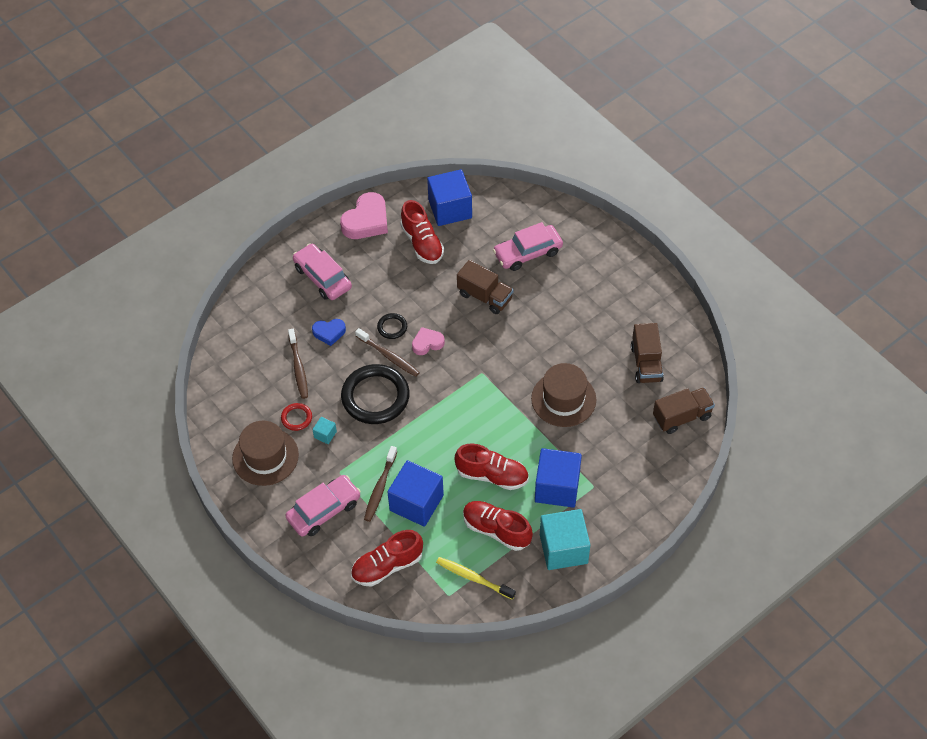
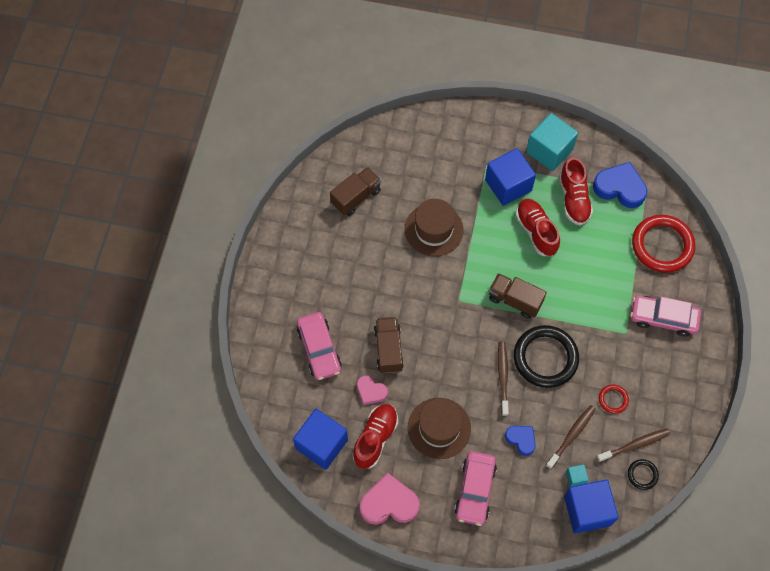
camera: 130 degrees left, 10 degrees up
(265, 456) = (662, 394): brown hat -> brown hat (439, 428)
(325, 434) = (607, 367): turquoise cube -> turquoise cube (575, 477)
(380, 488) = (612, 295): brown toothbrush -> brown toothbrush (634, 445)
(387, 566) = (662, 245): red shoe -> red ring
(392, 327) = (475, 396): black ring -> black ring (642, 475)
(416, 503) = (601, 263): blue cube -> blue cube (587, 510)
(427, 343) = (467, 358): pink heart -> pink heart (371, 391)
(473, 578) = (620, 188): yellow toothbrush -> blue heart
(527, 253) = (319, 349): pink car -> pink car turned 45 degrees clockwise
(682, 417) = (383, 147): brown truck -> brown truck (515, 300)

